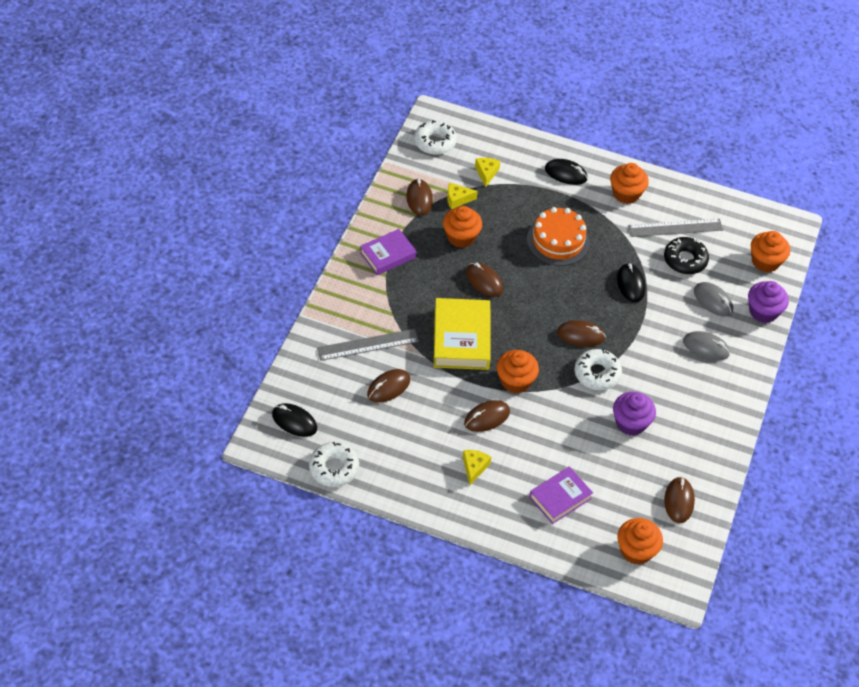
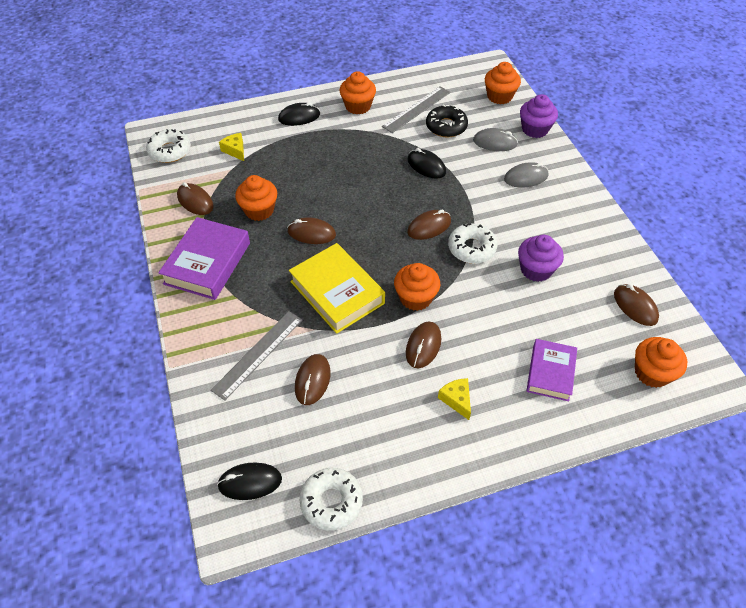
camera: 35 degrees left, 0 degrees up
(388, 255) = (207, 263): purple book -> purple book, size x1.56
(457, 199) = (229, 183): yellow cheese -> none
(558, 241) = (341, 167): orange cake -> none

